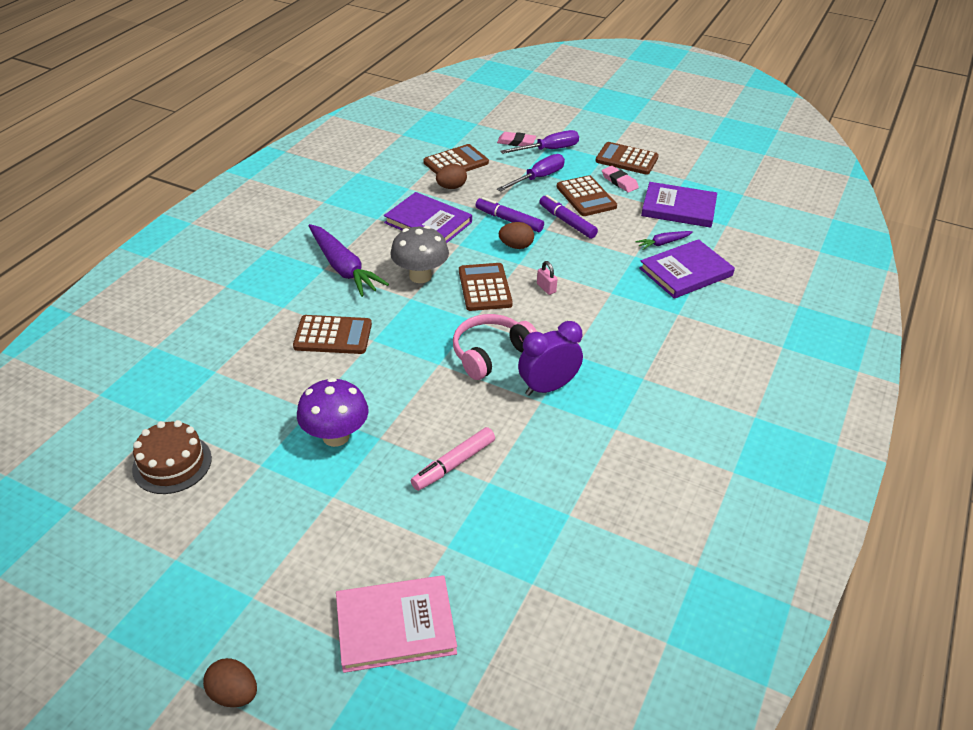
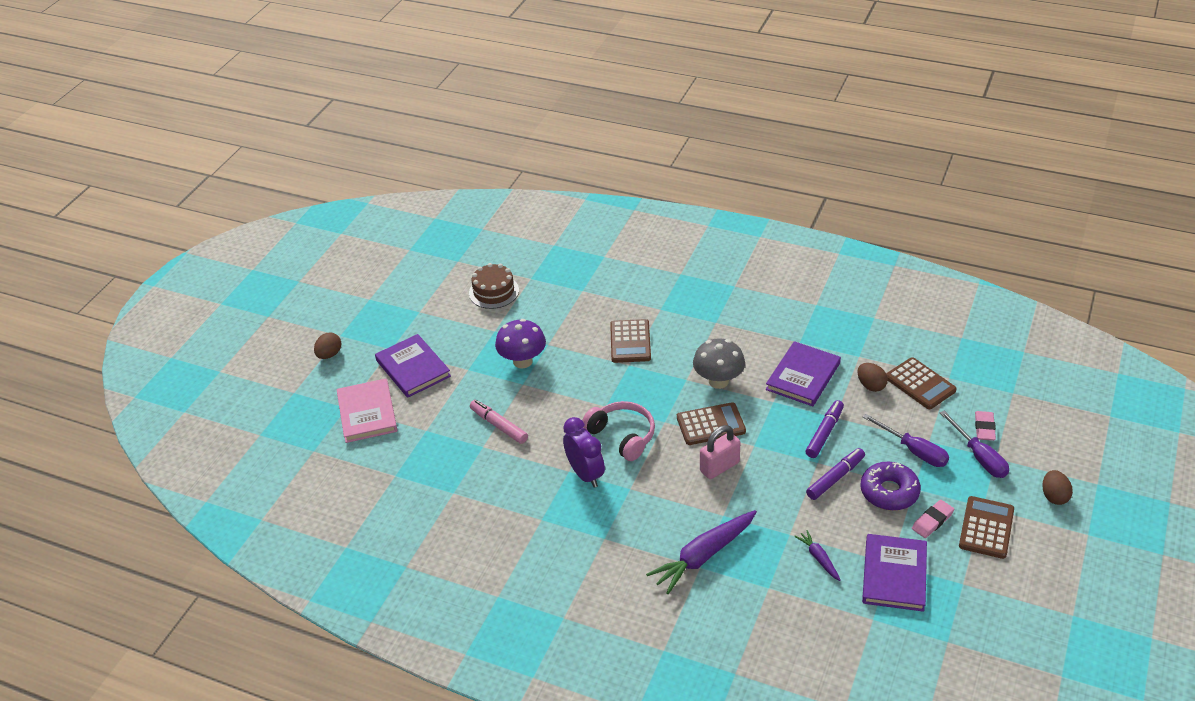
camera: 90 degrees right, 0 degrees up
(343, 268) = (718, 333): purple carrot -> purple carrot (703, 556)
(516, 246) = (781, 441): brown egg -> brown egg (1054, 496)
(546, 288) = (719, 467): pink padlock -> pink padlock, size x1.87
(586, 197) = (889, 492): brown calculator -> purple donut
(686, 272) = (771, 576): purple book -> purple book (413, 368)

